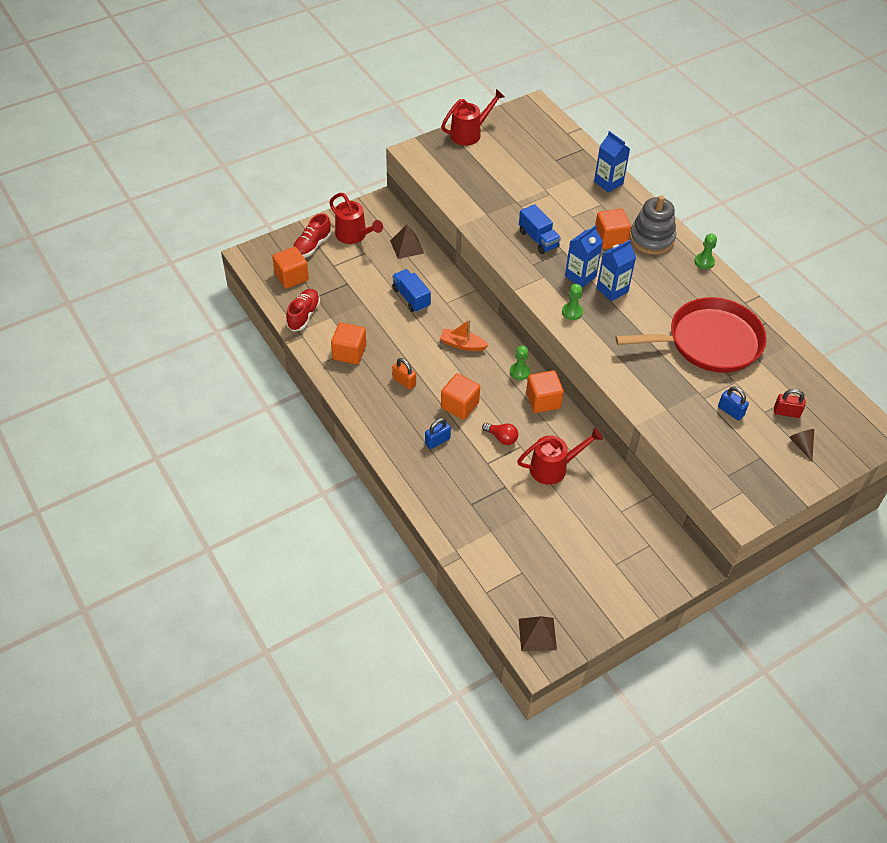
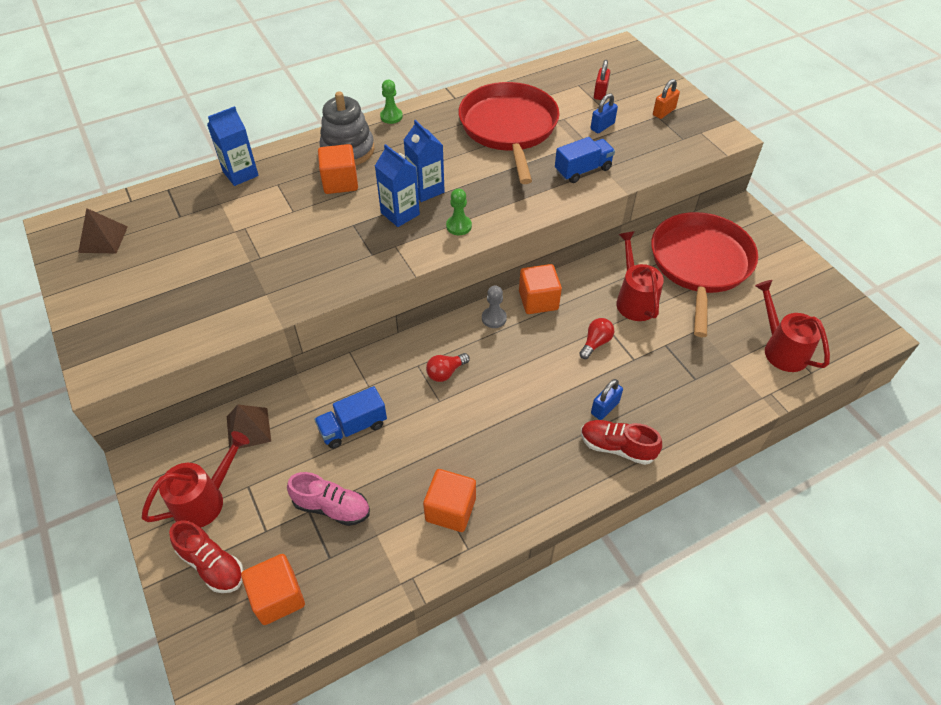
camera: 85 degrees left, 0 degrees up
(303, 315) = (368, 576): red shoe -> red shoe (617, 447)
(350, 294) = (331, 507): none -> pink shoe
(404, 381) = (507, 441): orange padlock -> orange padlock (664, 112)
(437, 441) = (605, 408): blue padlock -> blue padlock turned 75 degrees clockwise
(459, 405) = (547, 381): orange cube -> none
(462, 344) = (446, 372): orange boat -> red light bulb
(470, 133) = (85, 301): red watering can -> red watering can (781, 348)
(519, 372) = (494, 318): green pawn -> grey pawn
(537, 634) = (849, 332): brown pyramid -> brown pyramid (103, 239)
(538, 239) = (327, 245): blue truck -> blue truck (583, 170)
(606, 522) = (700, 264): none -> red pan
(802, 445) = (639, 90): brown cone -> none

